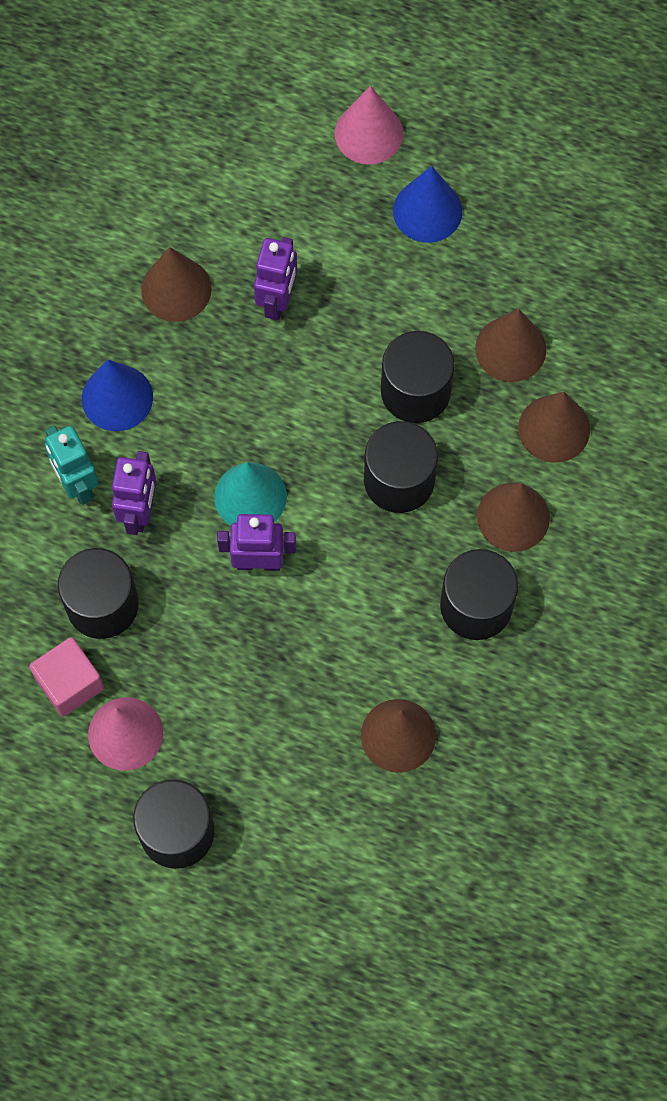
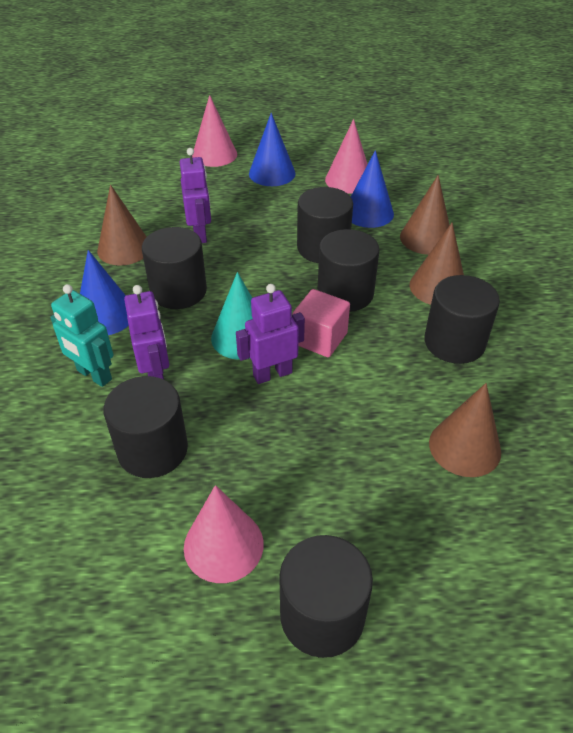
camera: 25 degrees left, 25 degrees down
(70, 683) = (148, 524): pink cube -> pink cube (319, 338)
(211, 393) = (178, 291): none -> black cylinder
(510, 349) = (368, 212): brown cone -> blue cone
(523, 269) = (348, 180): none -> pink cone

